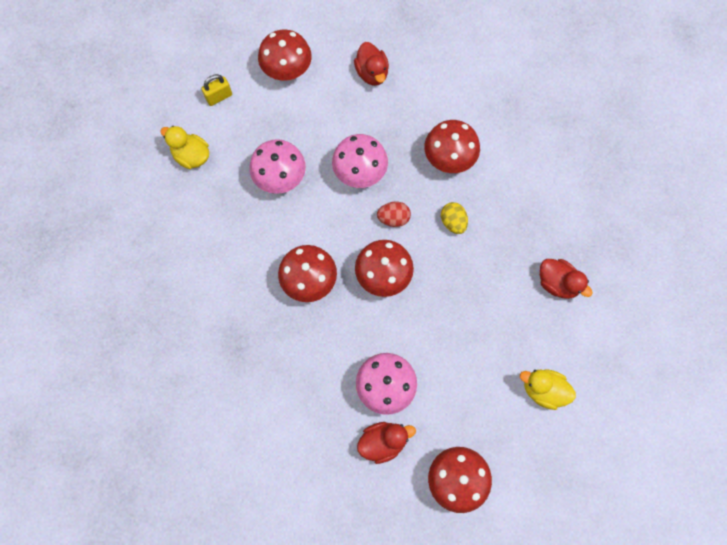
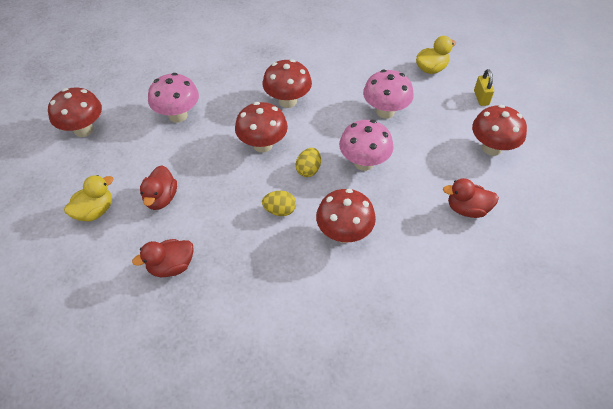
camera: 115 degrees right, 20 degrees down
(383, 442) = (142, 101): red duck -> red duck (161, 198)
(393, 218) = (308, 170): red egg -> yellow egg

